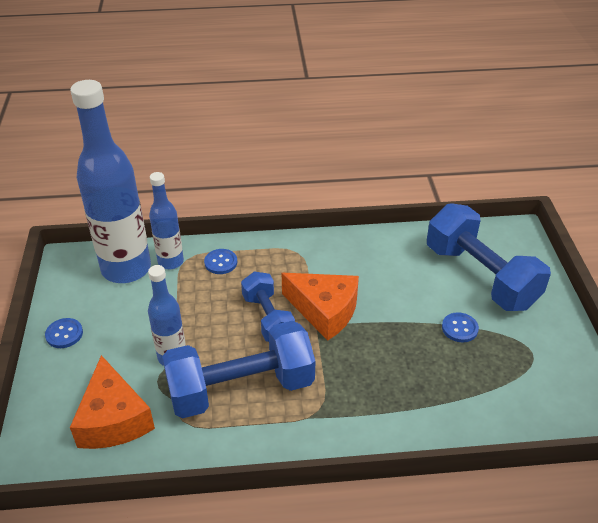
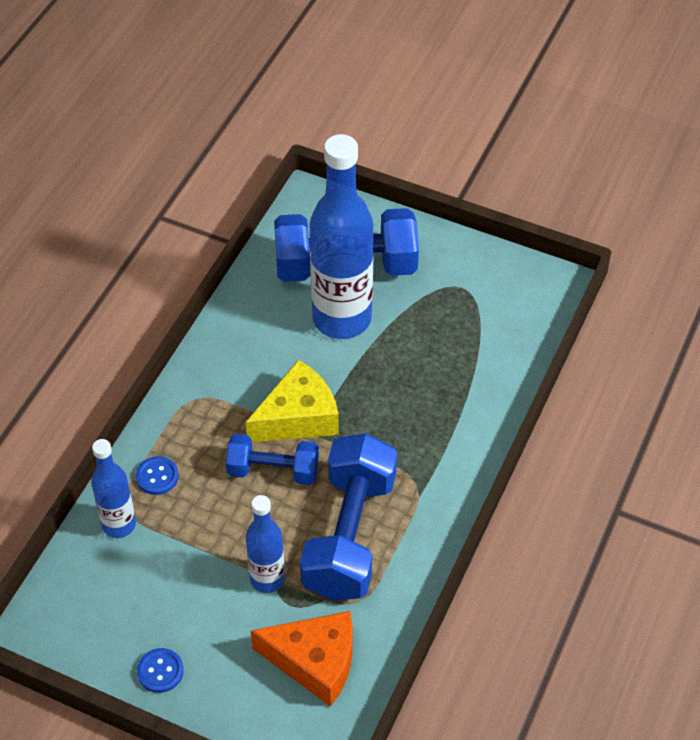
camera: 60 degrees left, 10 degrees up
(126, 269) = (97, 573): blue bottle -> blue bottle (342, 319)
(324, 311) = (298, 417): orange cheese -> yellow cheese
(459, 328) = (397, 322): blue button -> none

